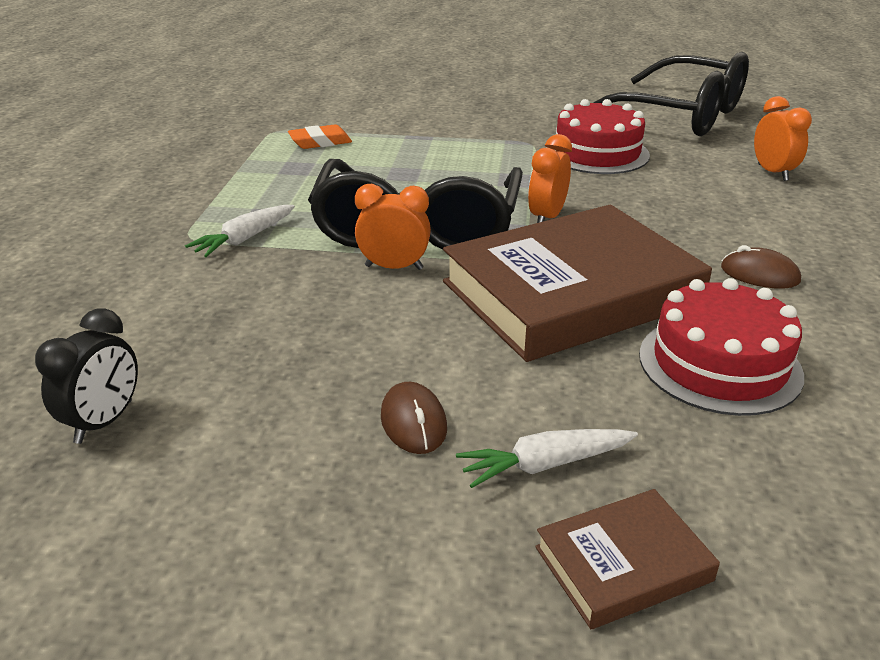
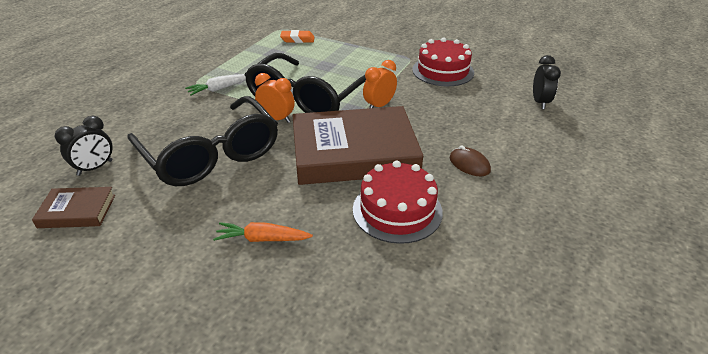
camera: 20 degrees right, 5 degrees up
(413, 422) = (221, 202): brown mouse -> none
(544, 465) = (262, 239): white carrot -> orange carrot
(623, 564) = (256, 296): brown book -> brown book (77, 211)
(680, 115) = (516, 54): black glasses -> black glasses (211, 155)
(772, 172) = (540, 102): orange clock -> black clock

